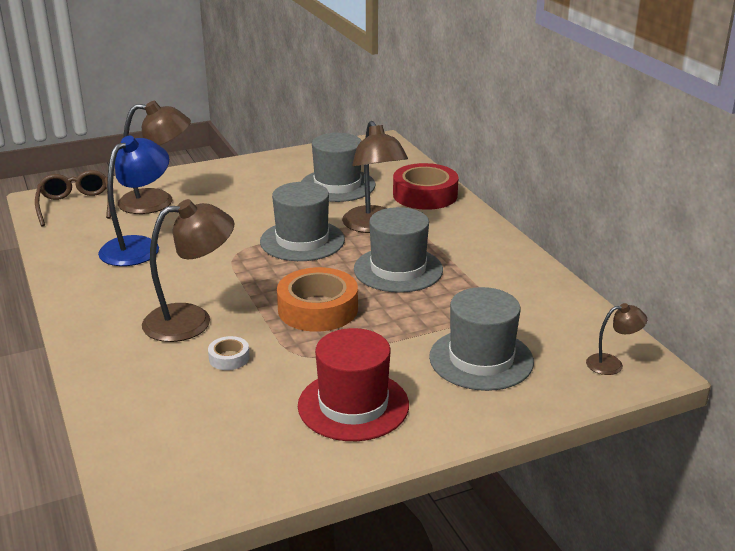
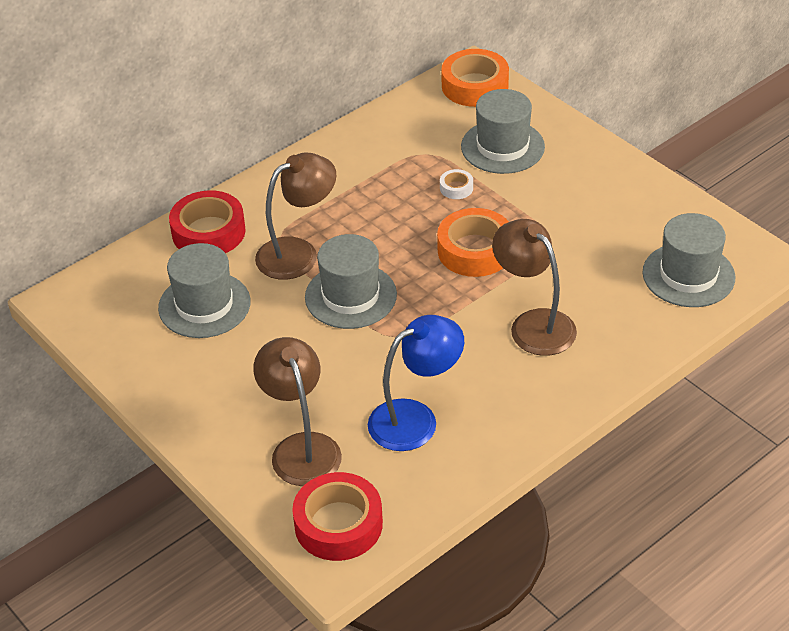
camera: 105 degrees left, 15 degrees up
(76, 205) = (338, 524): brown glasses -> red tape
(138, 246) = (415, 419): blue lamp -> blue lamp turned 135 degrees clockwise
(229, 358) = (576, 281): white tape -> white tape (456, 188)
(353, 405) = (596, 198): red hat -> none
(398, 269) = (381, 217): grey hat -> grey hat (688, 275)
(612, 364) = (475, 86): brown lamp -> orange tape

